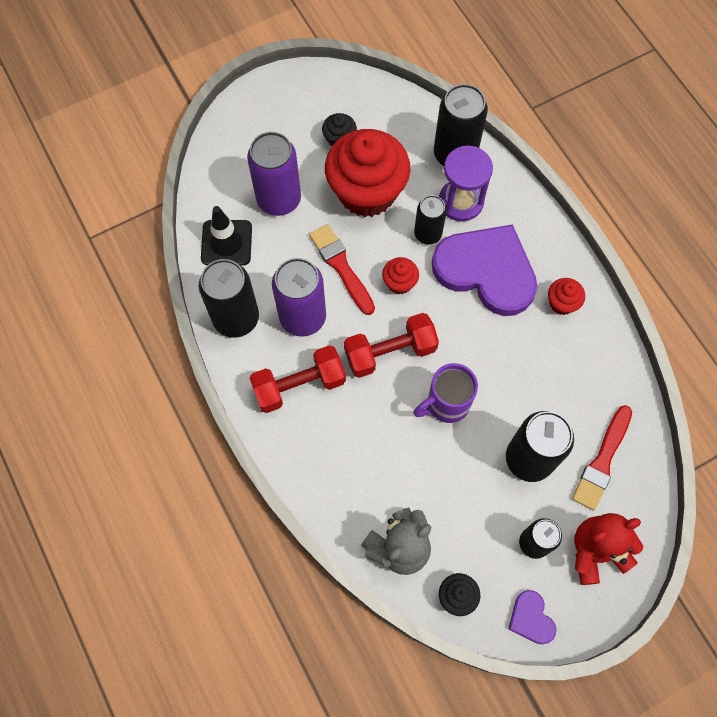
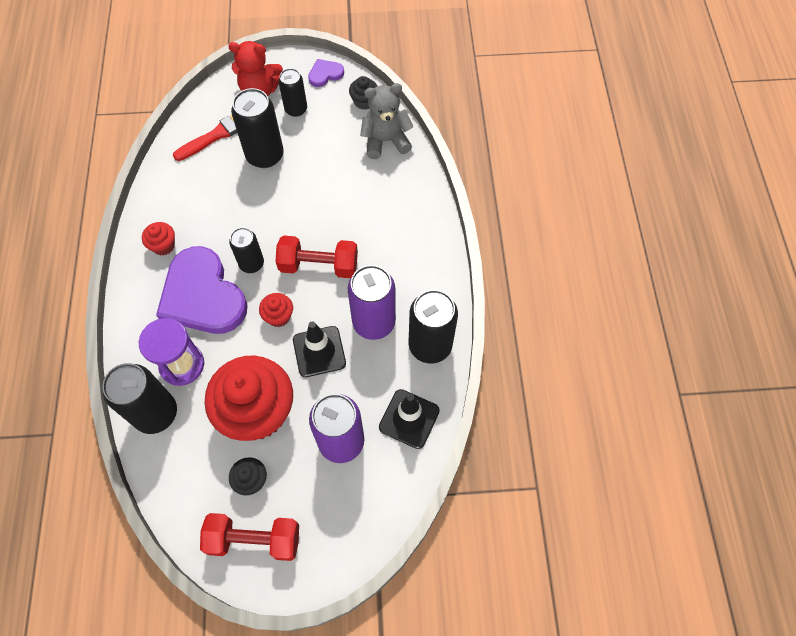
camera: 155 degrees left, 5 degrees down
(299, 385) = (403, 270): red dumbbell -> red dumbbell (254, 540)
(341, 267) = (319, 351): red brush -> black traffic cone
(428, 234) = (229, 348): black can -> black can (251, 264)
(446, 404) = (299, 212): purple mug -> none
(531, 618) = (325, 74): purple heart -> purple heart turned 120 degrees counterclockwise

